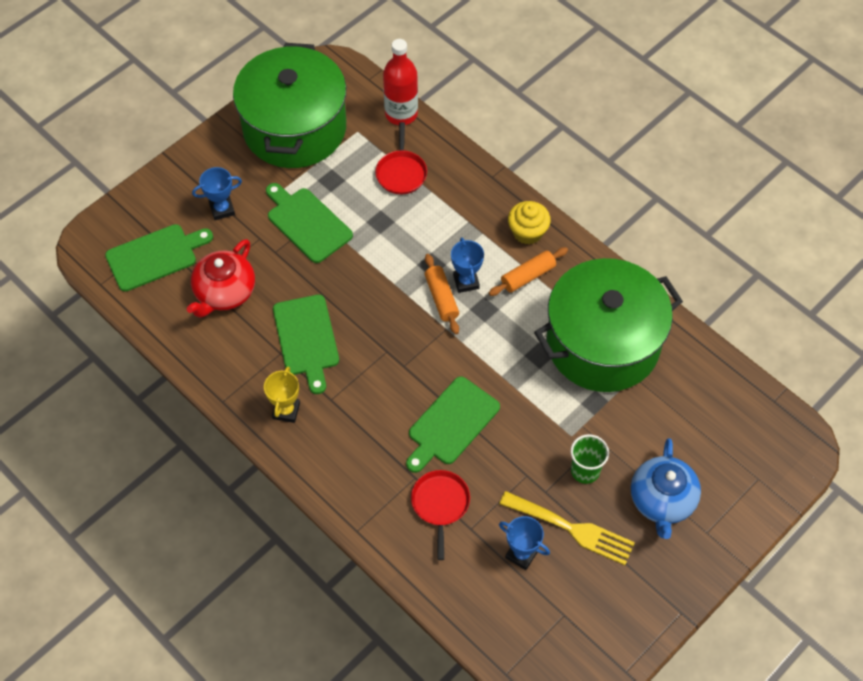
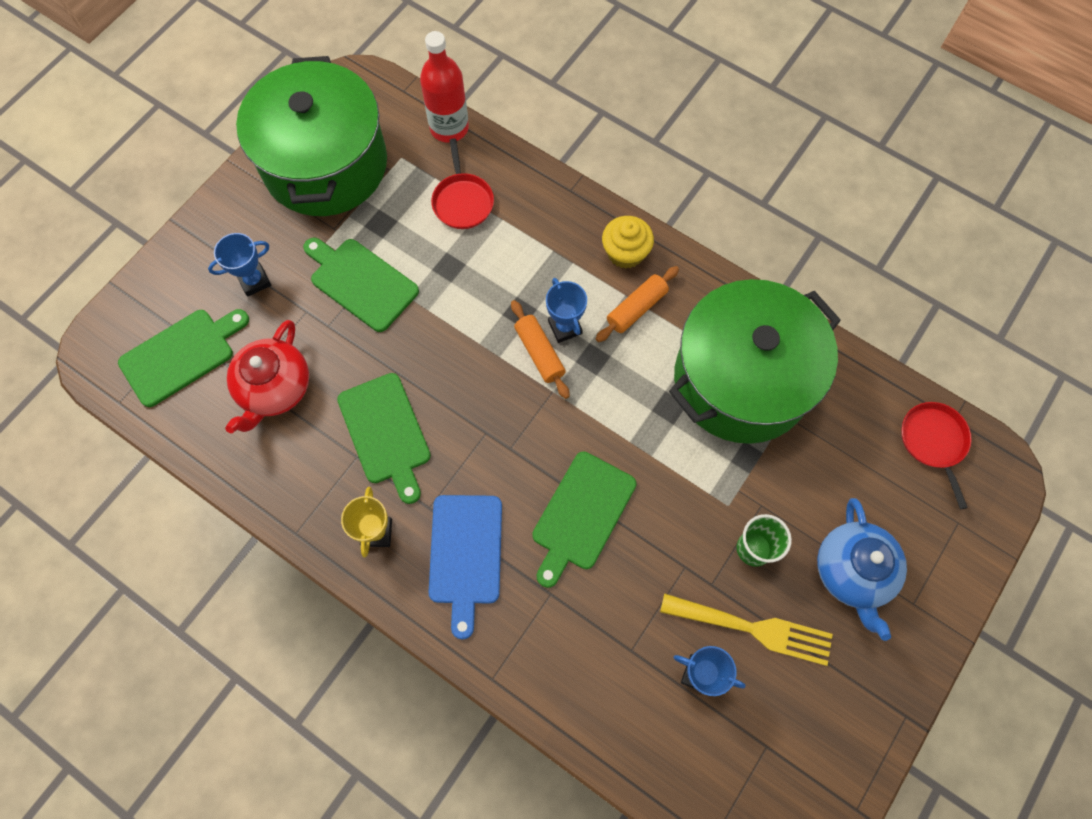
camera: 10 degrees left, 10 degrees up
(353, 438) = (465, 555): none -> blue cutting board
(440, 504) = (588, 625): red pan -> red pan (933, 442)

